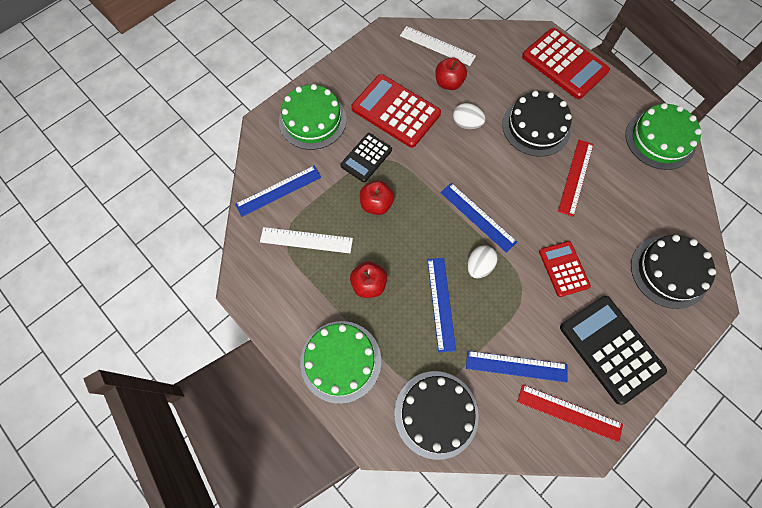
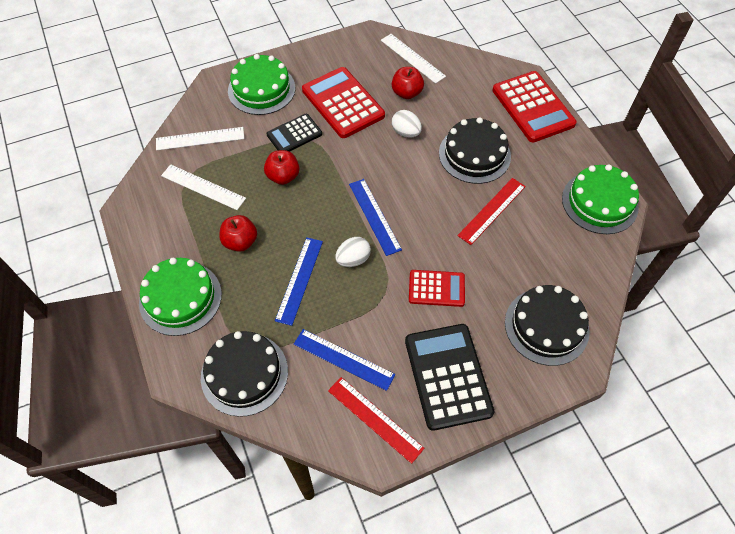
camera: 20 degrees right, 10 degrees down
(278, 190) = (200, 139): blue ruler -> white ruler
(563, 269) = (436, 288): red calculator -> red calculator turned 90 degrees clockwise

